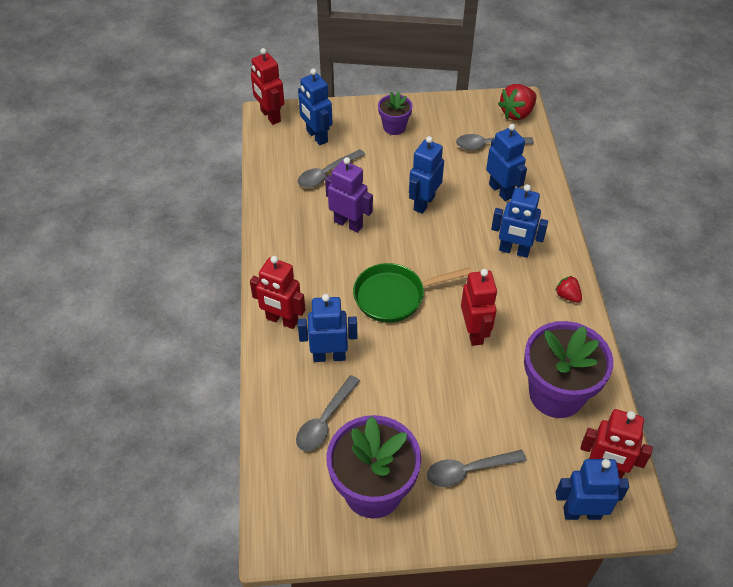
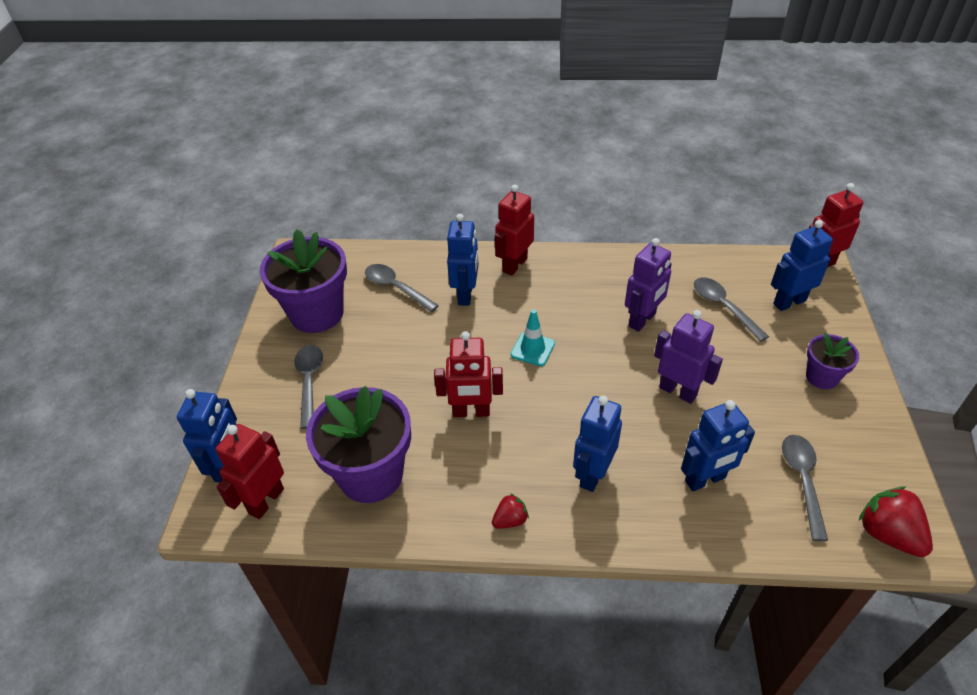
camera: 100 degrees right, 5 degrees down
(394, 296) = (532, 349): green pan -> turquoise traffic cone
(423, 203) = (678, 391): blue robot -> purple robot

